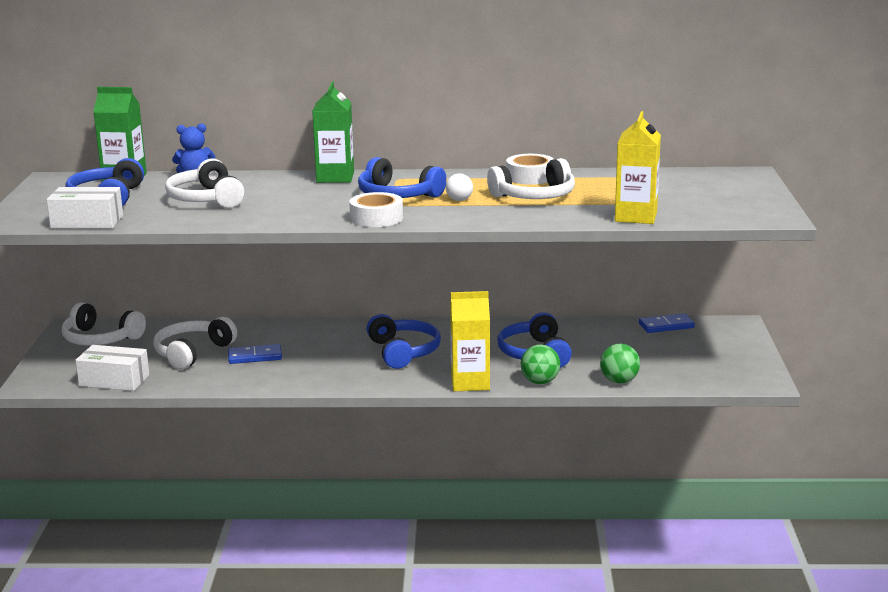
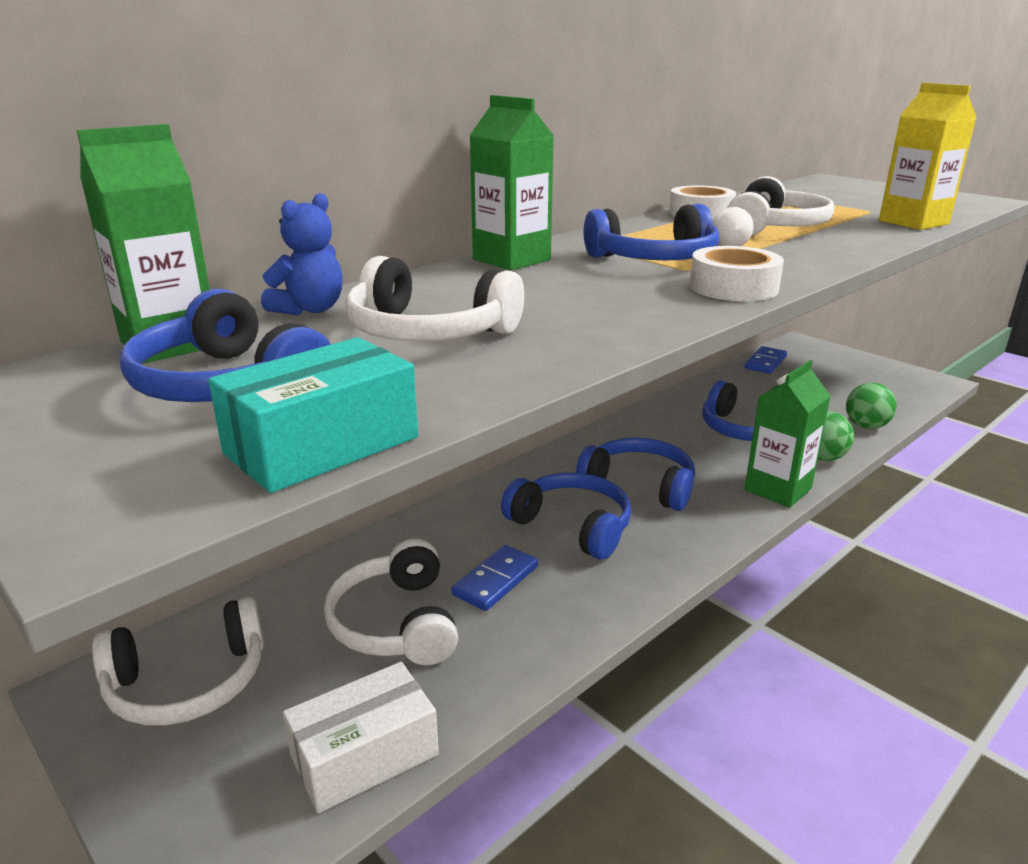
camera: 45 degrees left, 5 degrees up
(87, 222) = (322, 445): white box -> turquoise box
(331, 353) = (572, 526): none -> blue headphones
(470, 383) = (778, 489): yellow carton -> green carton

